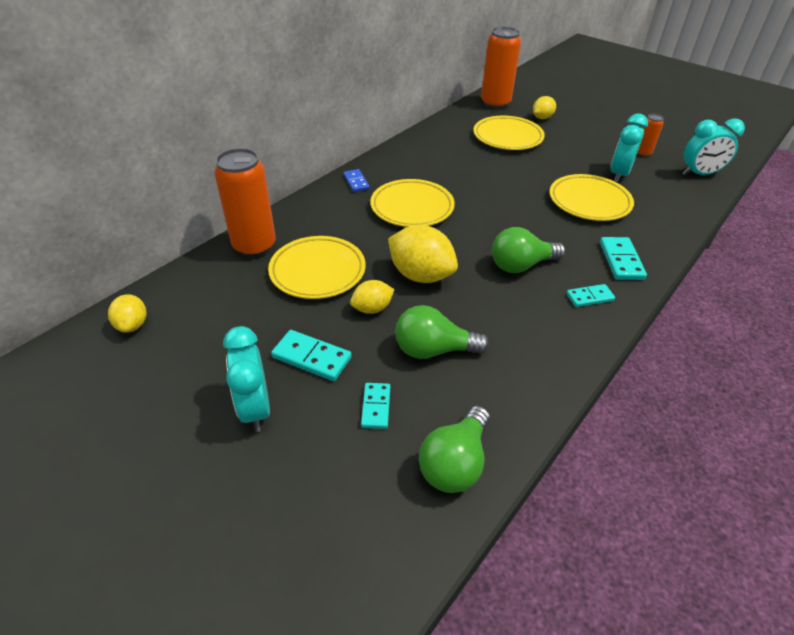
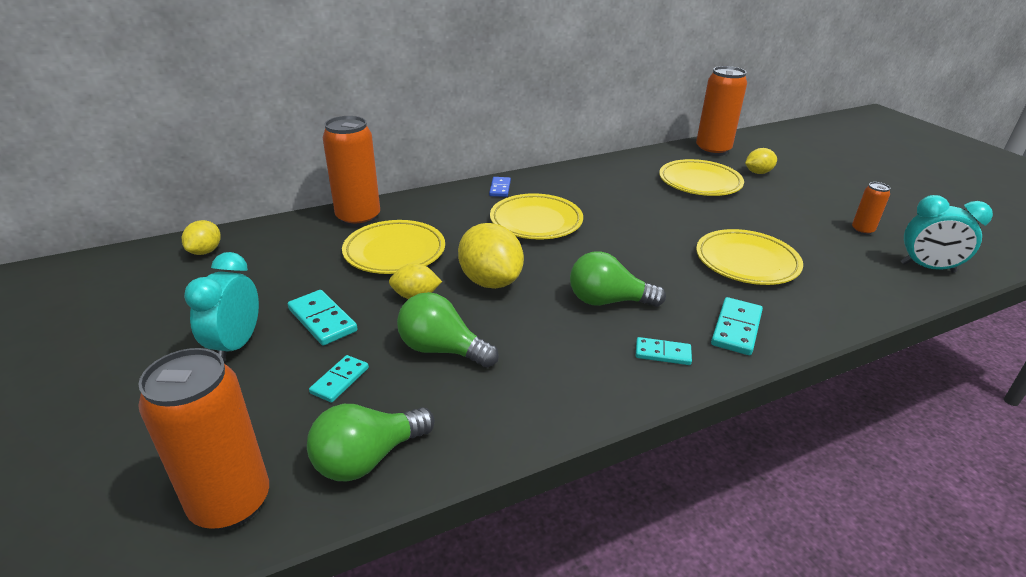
camera: 25 degrees right, 10 degrees down
(382, 545) = (231, 503): none -> orange can
(619, 174) = (810, 244): turquoise clock -> none

